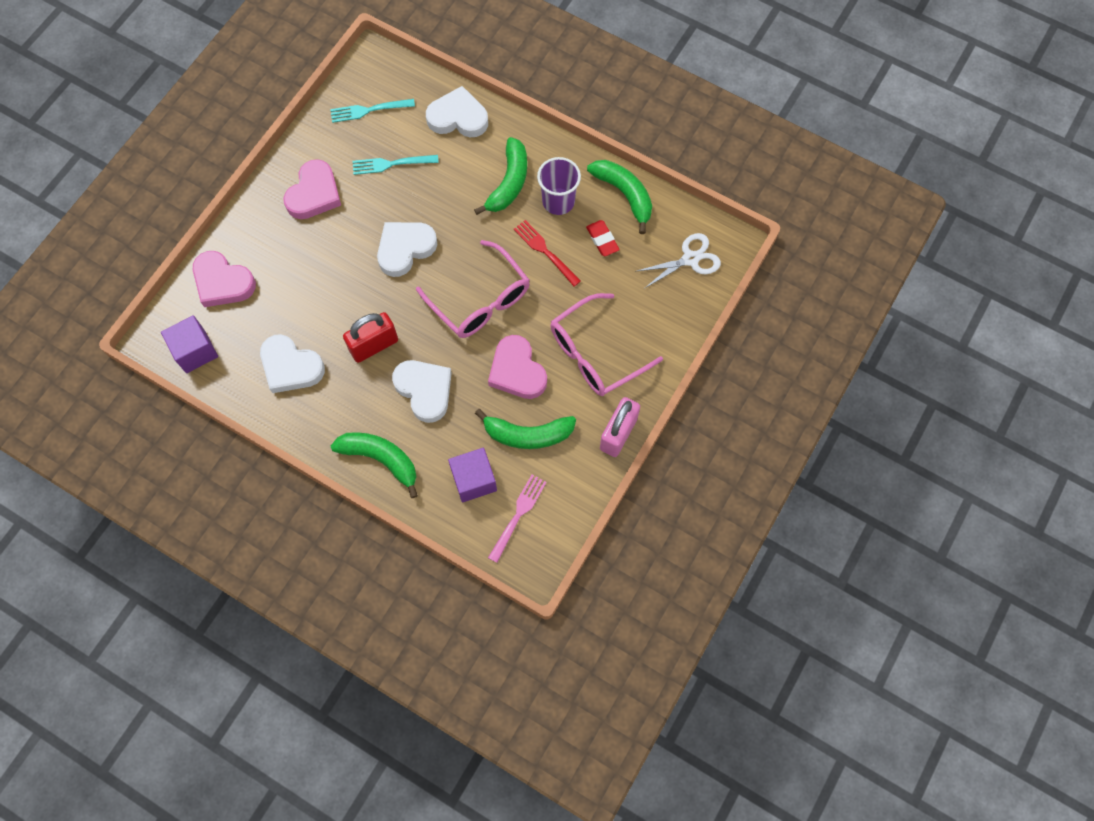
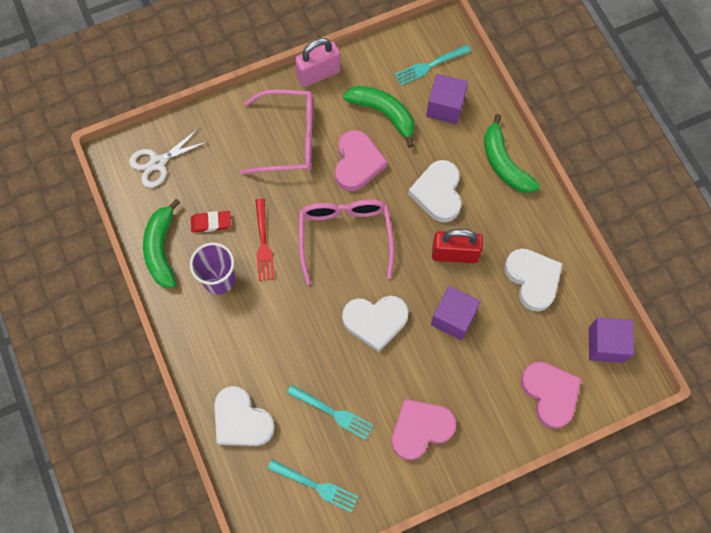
camera: 145 degrees left, 0 degrees up
(341, 292) = (453, 318): none -> purple cube
(509, 183) = (246, 324): green banana -> none
(518, 515) = (430, 65): pink fork -> turquoise fork
(602, 240) = (211, 223): red eraser -> red eraser turned 75 degrees clockwise
(690, 259) = (158, 163): white scissors -> white scissors turned 45 degrees counterclockwise

